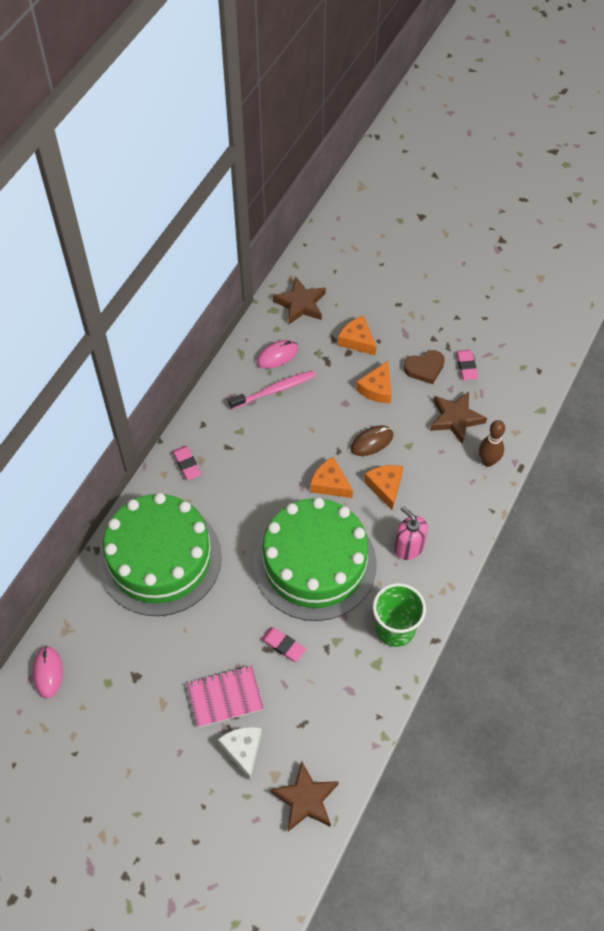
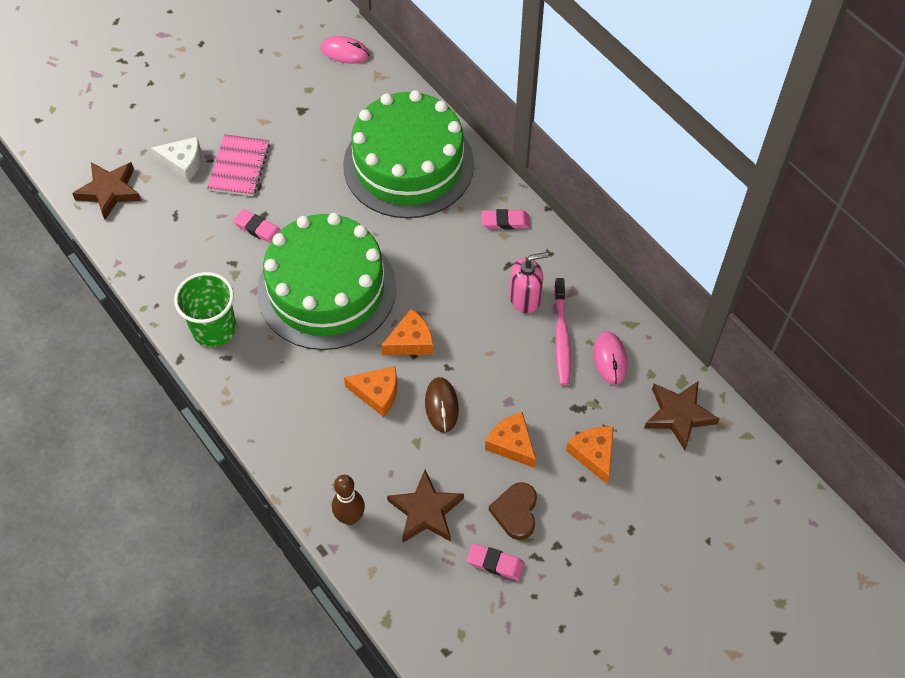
camera: 115 degrees right, 0 degrees up
(283, 645) = (258, 229): pink eraser -> pink eraser turned 60 degrees clockwise
(357, 340) = (593, 454): orange cheese -> orange cheese turned 90 degrees counterclockwise
(408, 547) = (293, 382): pink soap dispenser -> pink soap dispenser (525, 298)

